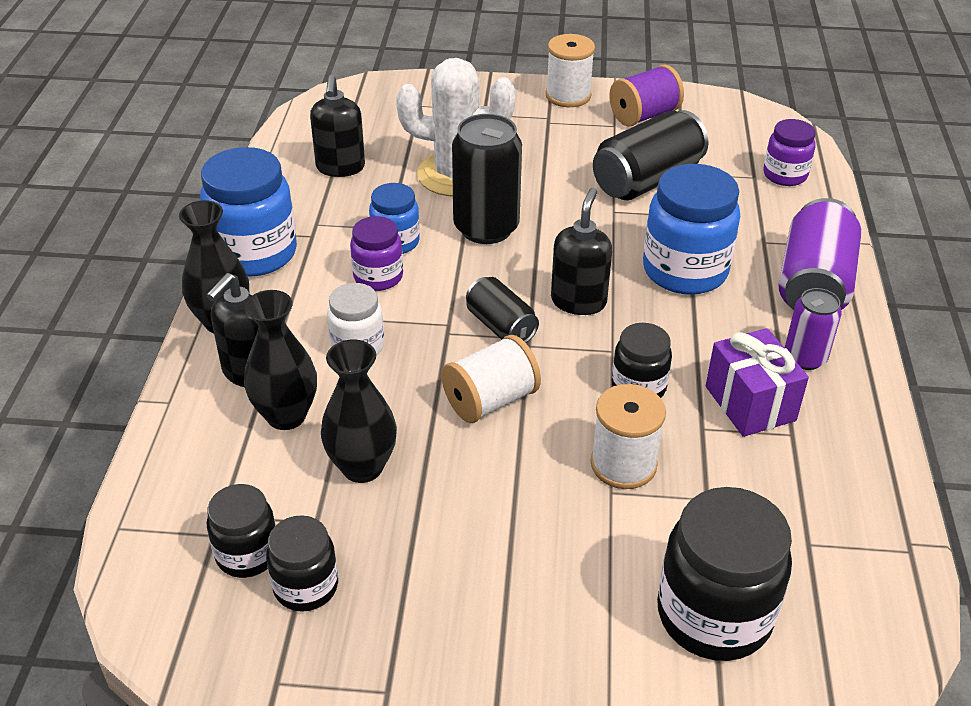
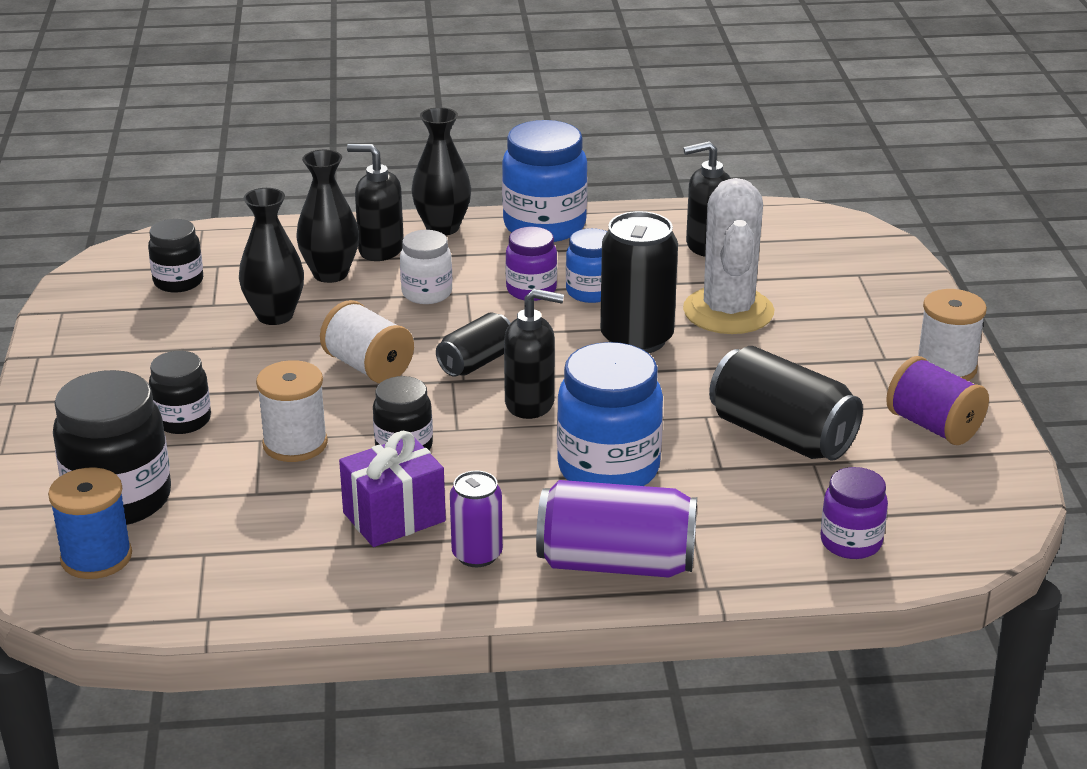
camera: 80 degrees right, 10 degrees down
(306, 586) = (147, 309): black jar -> black jar (183, 420)
(818, 635) = (96, 557): none -> blue spool

